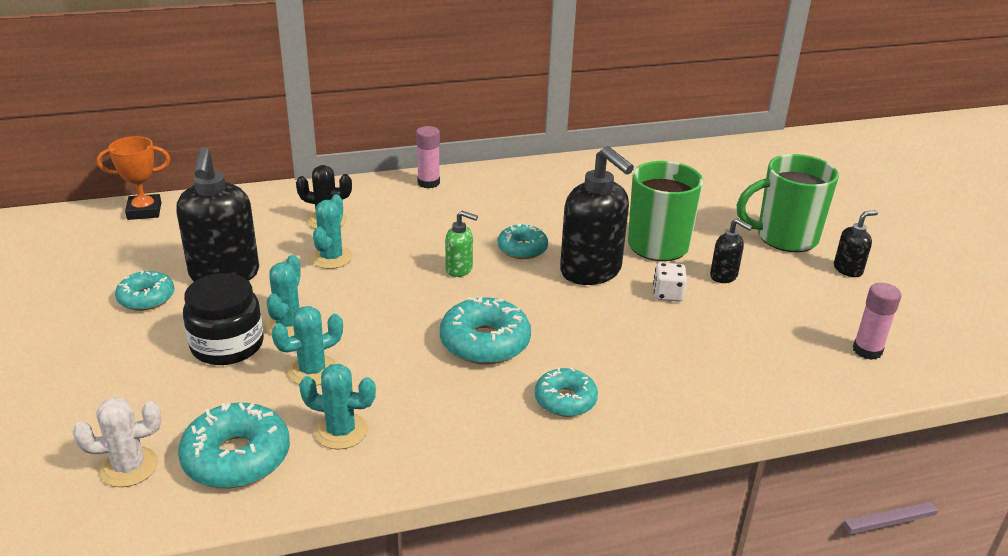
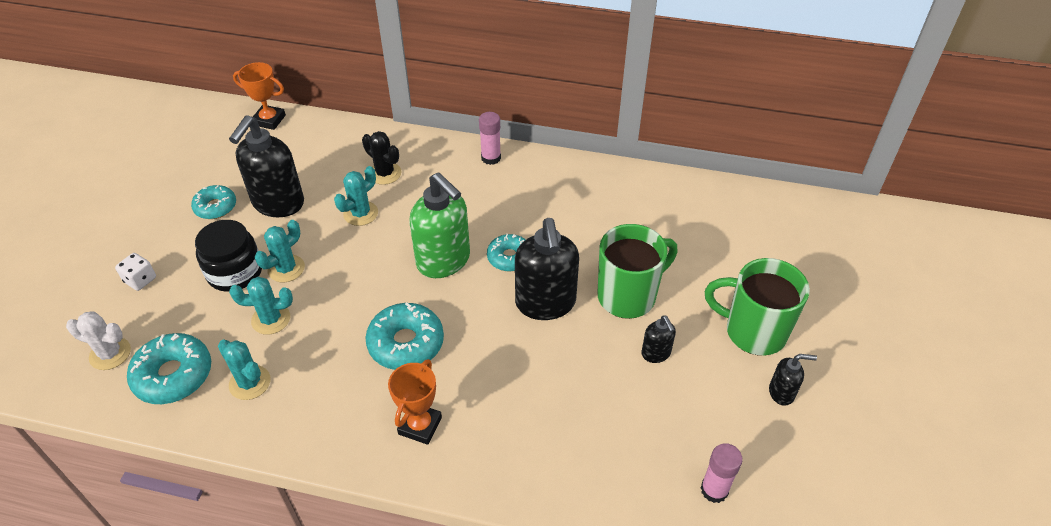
camera: 30 degrees right, 15 degrees up
(459, 269) = (444, 261): green soap dispenser -> green soap dispenser, size x2.07
(565, 400) = (420, 426): turquoise donut -> orange trophy
(668, 294) = (589, 354): white dice -> white dice (140, 280)

